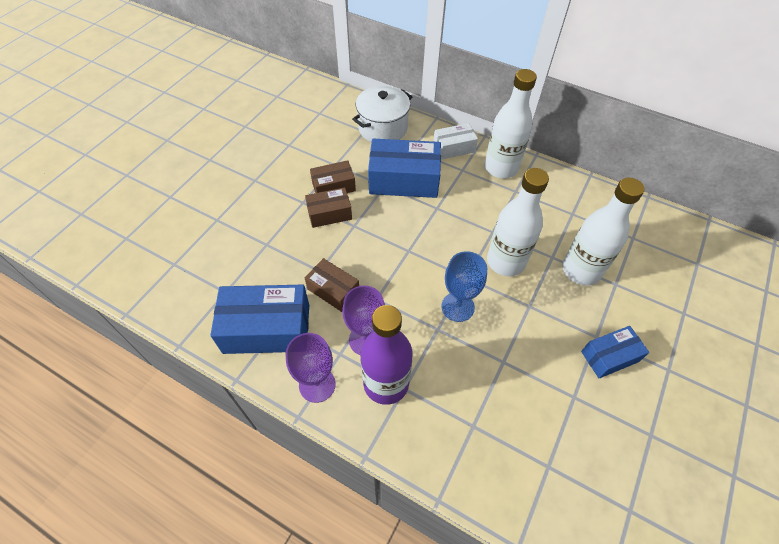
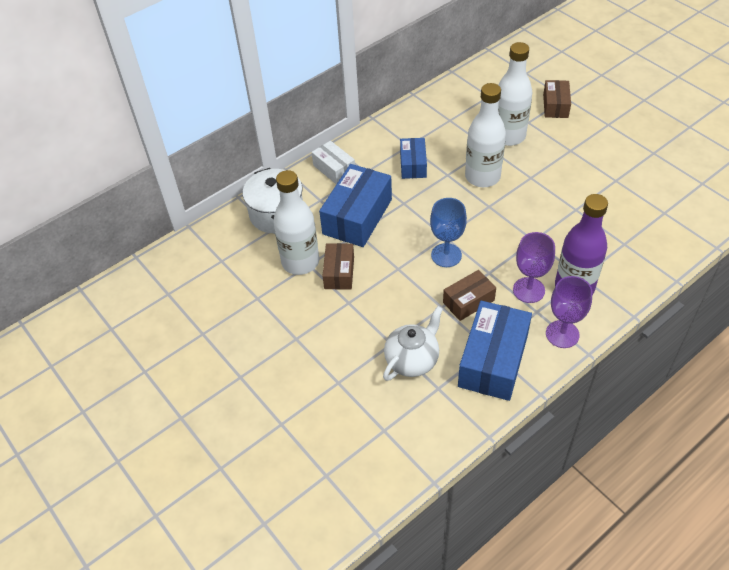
camera: 65 degrees left, 5 degrees down
(252, 264) = (412, 360): none -> white teapot
(329, 214) = (374, 284): brown box -> brown box (555, 106)
(454, 148) = (334, 169): white box -> white box turned 45 degrees counterclockwise
(457, 307) = (516, 221): blue goblet -> blue goblet (446, 255)
(501, 168) = (376, 145): white bottle -> white bottle (300, 262)
(609, 356) = (589, 149): blue box -> blue box (413, 165)

